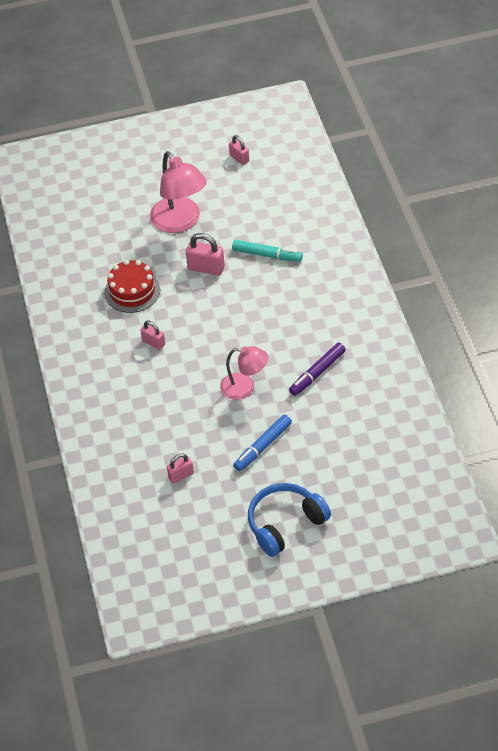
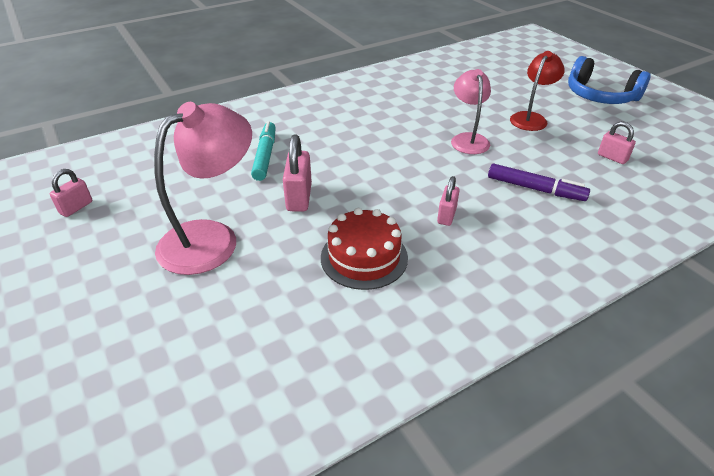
camera: 110 degrees left, 10 degrees down
(263, 446) = (531, 118): blue marker -> red lamp
(317, 373) = (421, 104): purple marker -> purple marker (535, 189)

